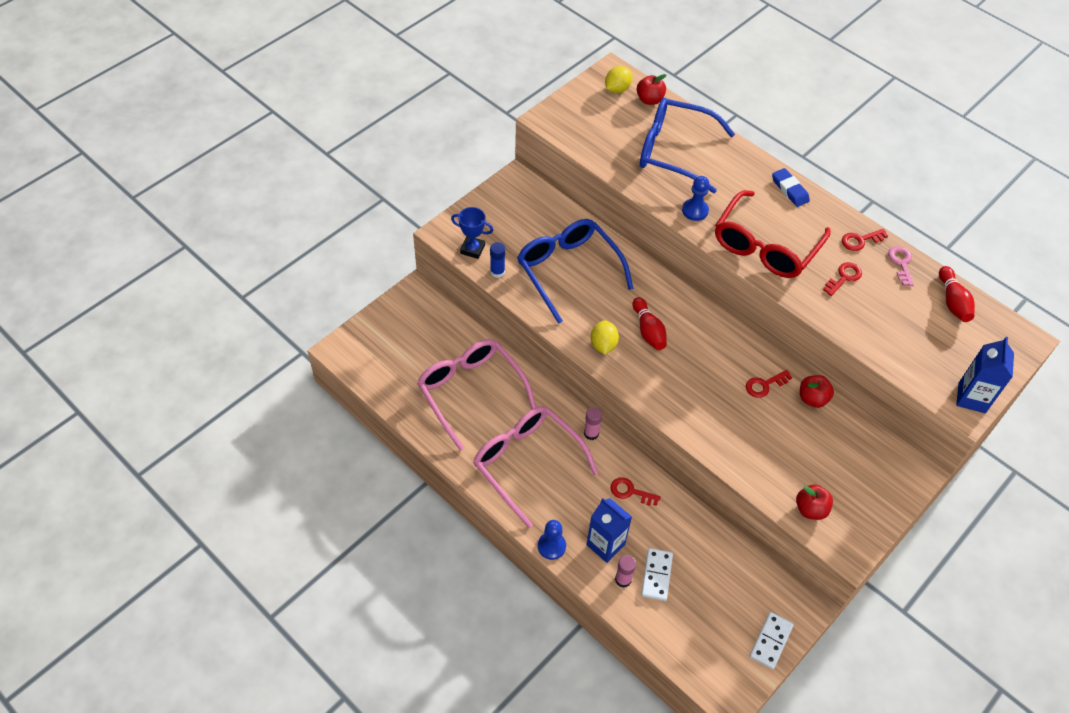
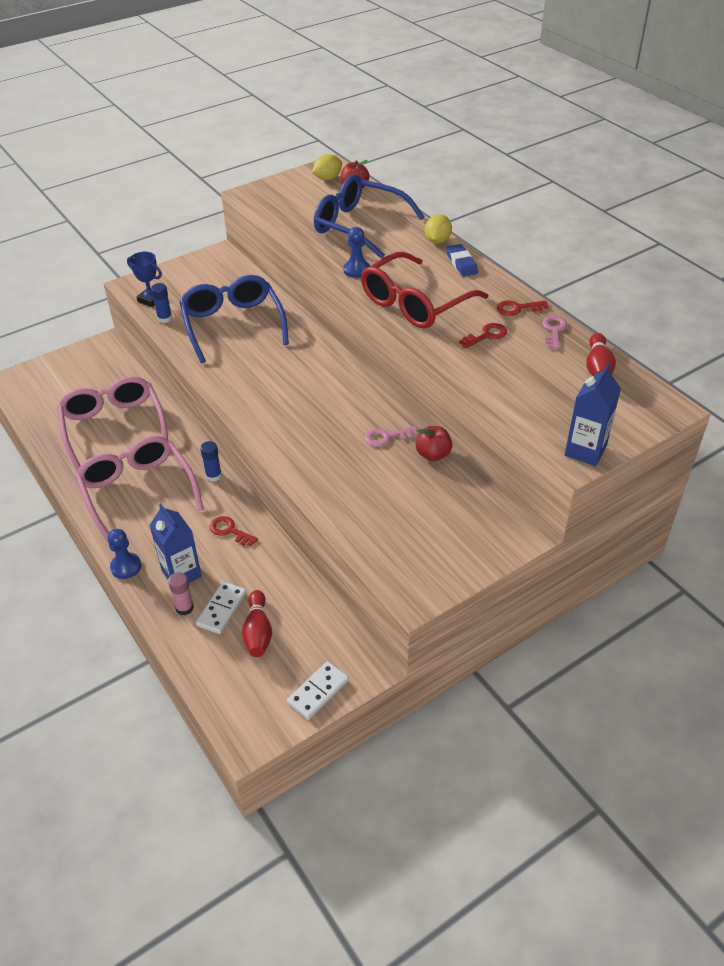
camera: 15 degrees right, 10 degrees down
(591, 433) = (213, 476): pink glue stick -> blue glue stick
(603, 345) = (237, 385): yellow lemon -> yellow lemon (437, 241)
(648, 331) = (287, 379): red bowling pin -> red bowling pin (258, 632)
(765, 385) = (387, 437): red key -> pink key
(810, 509) = (387, 551): red apple -> none

